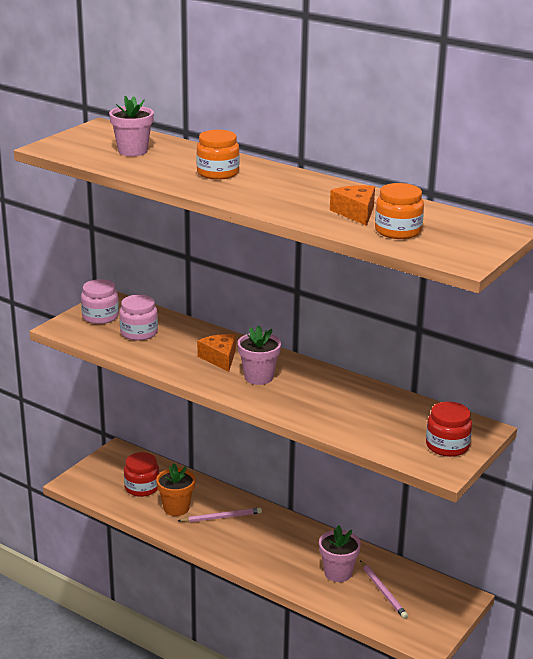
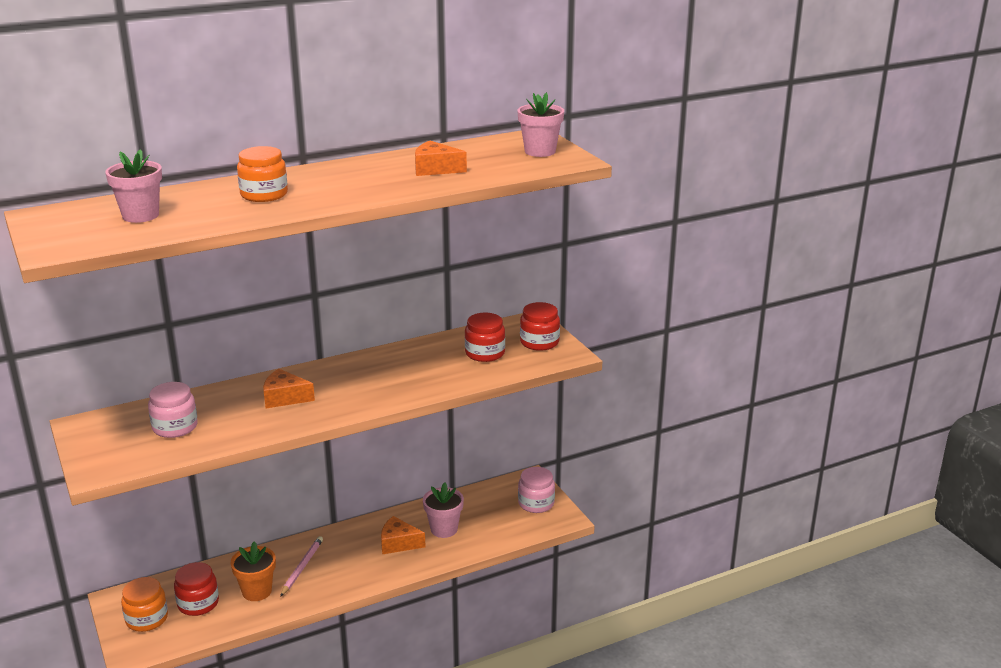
camera: 60 degrees left, 0 degrees up
(100, 316) = (108, 440): pink jar -> pink jar (536, 503)
(258, 377) = (342, 388): pink flower pot -> pink flower pot (540, 151)
(295, 555) = (398, 543): none -> orange cheese
(383, 591) = (488, 515): pink pencil -> none
(392, 423) = (485, 353): none -> red jar
(398, 231) = (491, 165): orange jar -> orange jar (147, 619)

